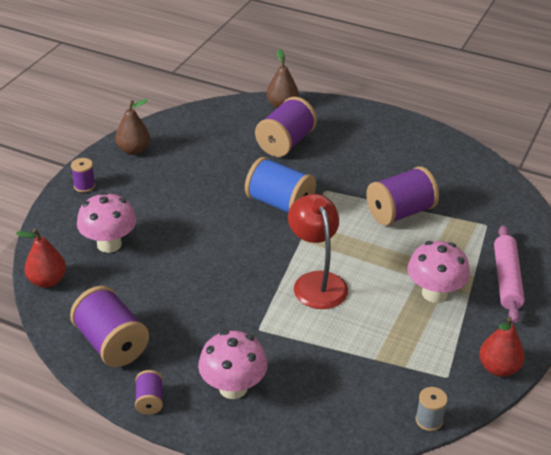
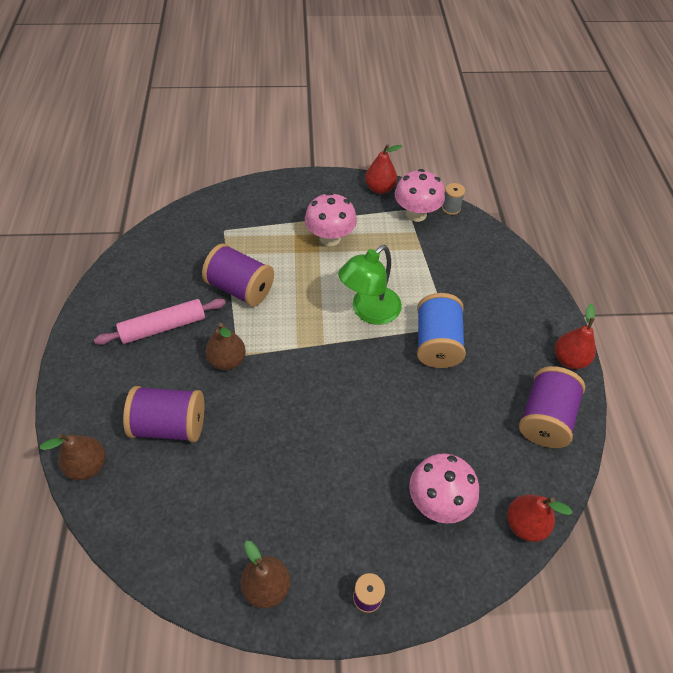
camera: 120 degrees left, 15 degrees up
(149, 401) = (569, 359): purple spool -> red pear
(233, 388) = (514, 316): pink mushroom -> pink mushroom (416, 214)
(280, 204) = (281, 382): blue spool -> blue spool (437, 343)
(316, 282) = (369, 311): red lamp -> green lamp
(324, 183) = (227, 360): none -> brown pear
(506, 279) = (286, 204): pink rolling pin -> pink rolling pin (163, 327)

